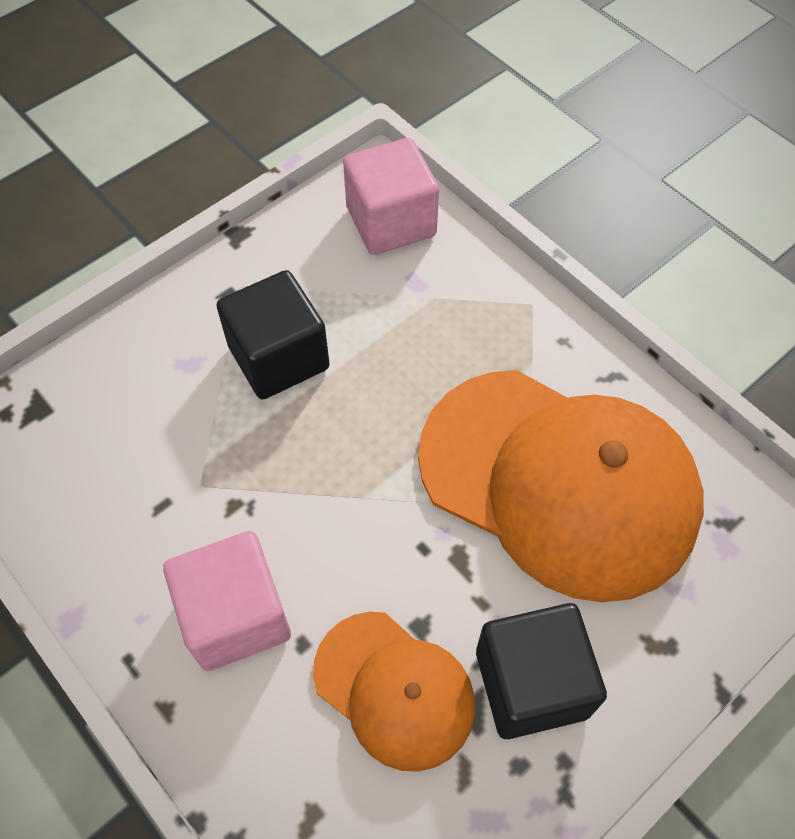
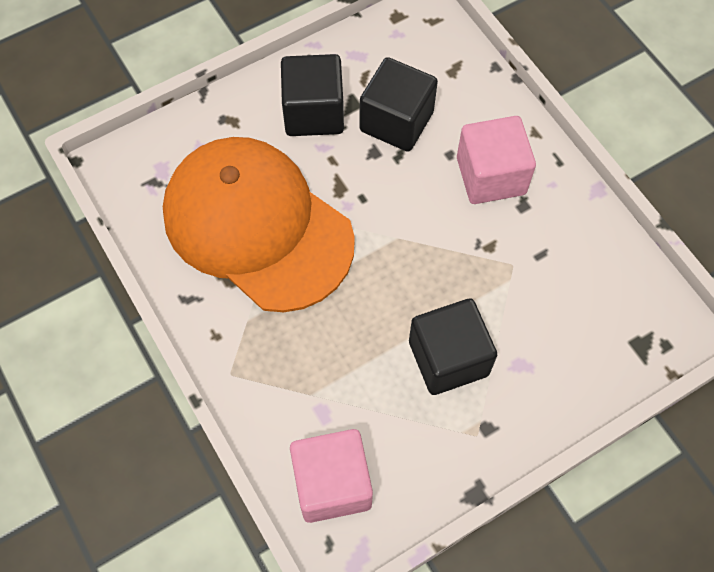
camera: 170 degrees left, 5 degrees up
(394, 690) = (396, 121): orange cap -> black cube

